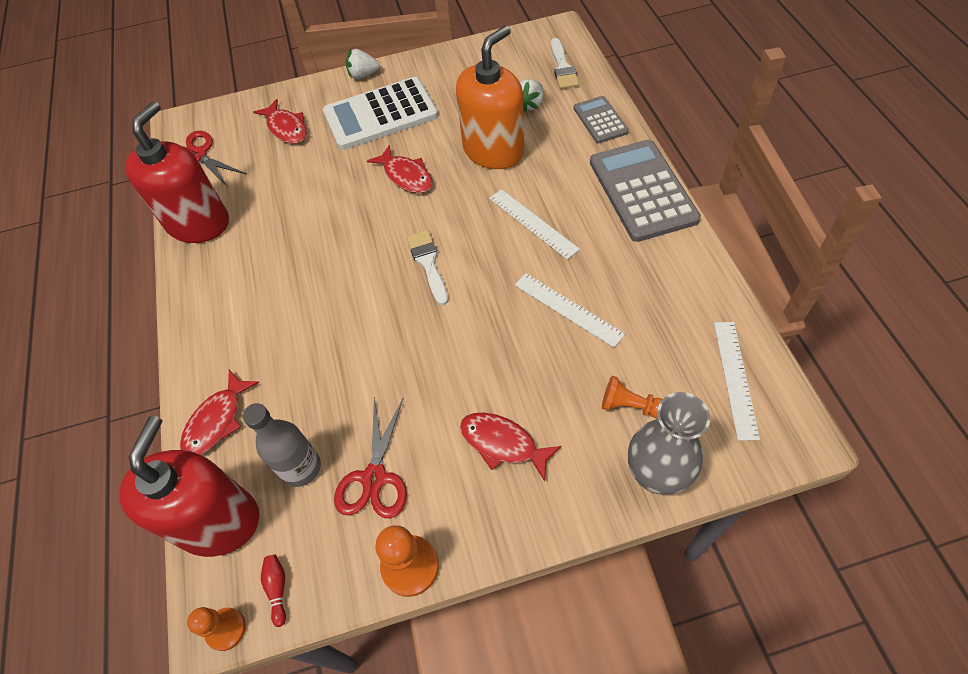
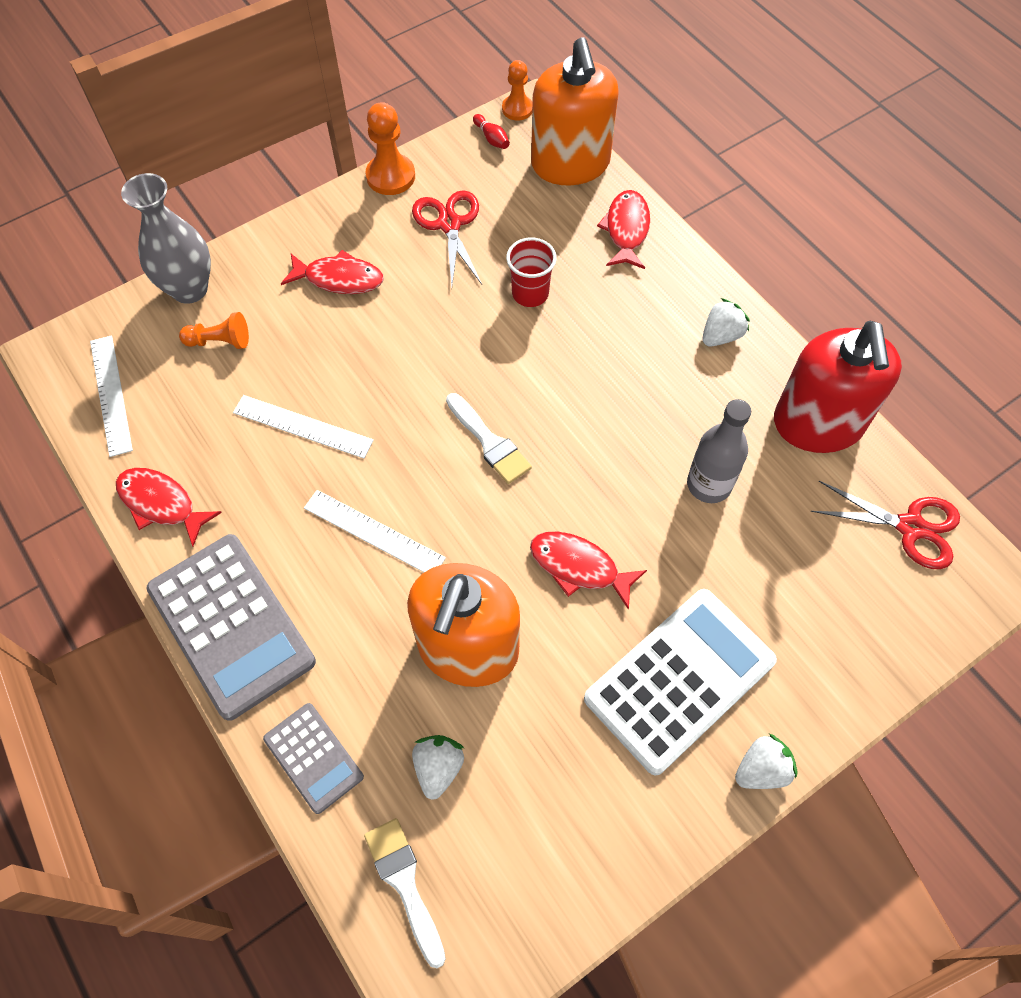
camera: 155 degrees right, 5 degrees up
(213, 300) = (721, 335): none -> white strawberry
(218, 521) = (570, 164): red soap dispenser -> orange soap dispenser
(286, 128) = (814, 612): red fish -> red fish (161, 504)
(301, 468) = (521, 215): grey bottle -> grey bottle (709, 484)
(337, 378) = (530, 294): none -> red cup

